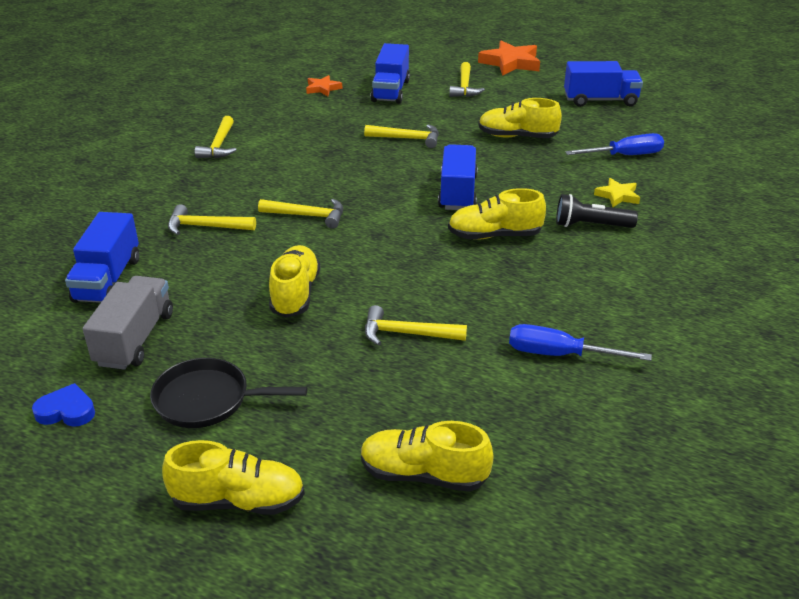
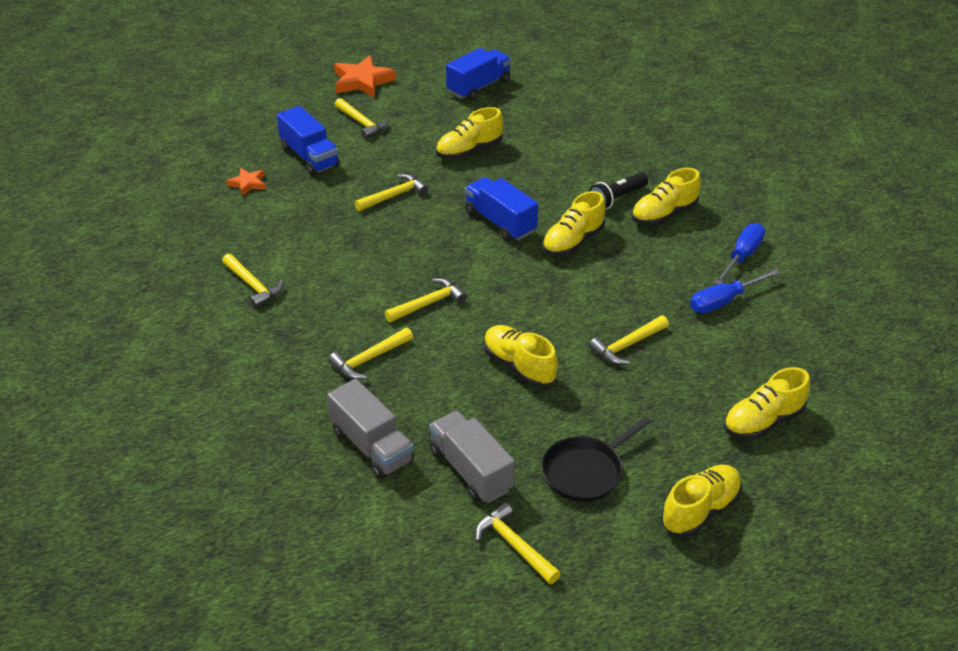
camera: 45 degrees left, 5 degrees up
(66, 411) = (514, 545): blue heart -> yellow hammer
(107, 280) = (372, 446): blue truck -> grey truck
(617, 196) = (600, 166): yellow star -> none
(617, 258) = (664, 214): none -> yellow shoe
(625, 155) = (561, 129): blue screwdriver -> blue screwdriver (742, 256)

